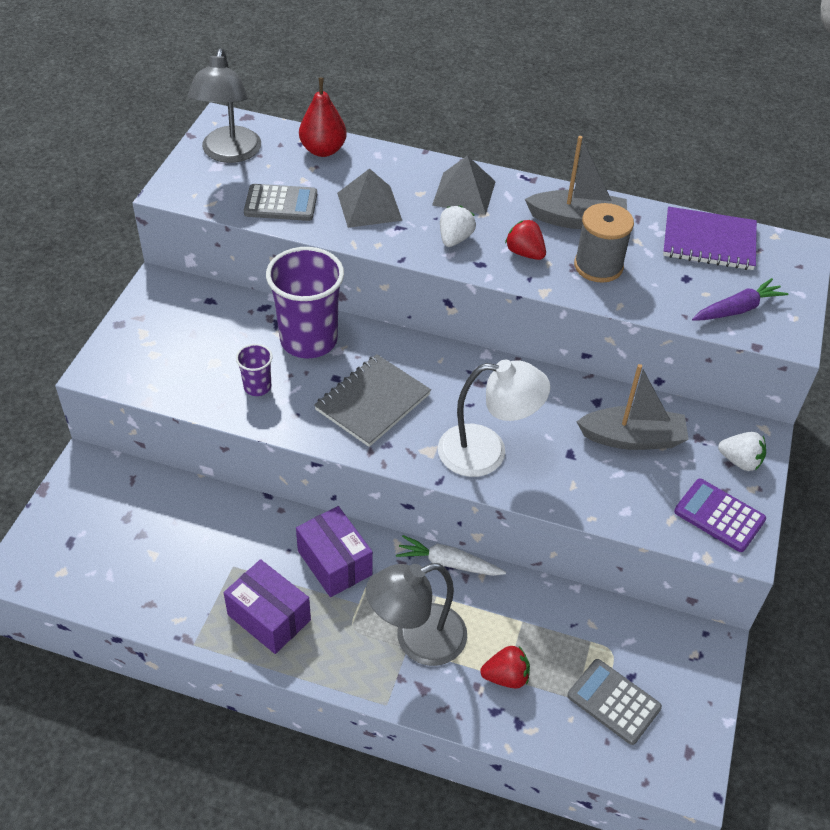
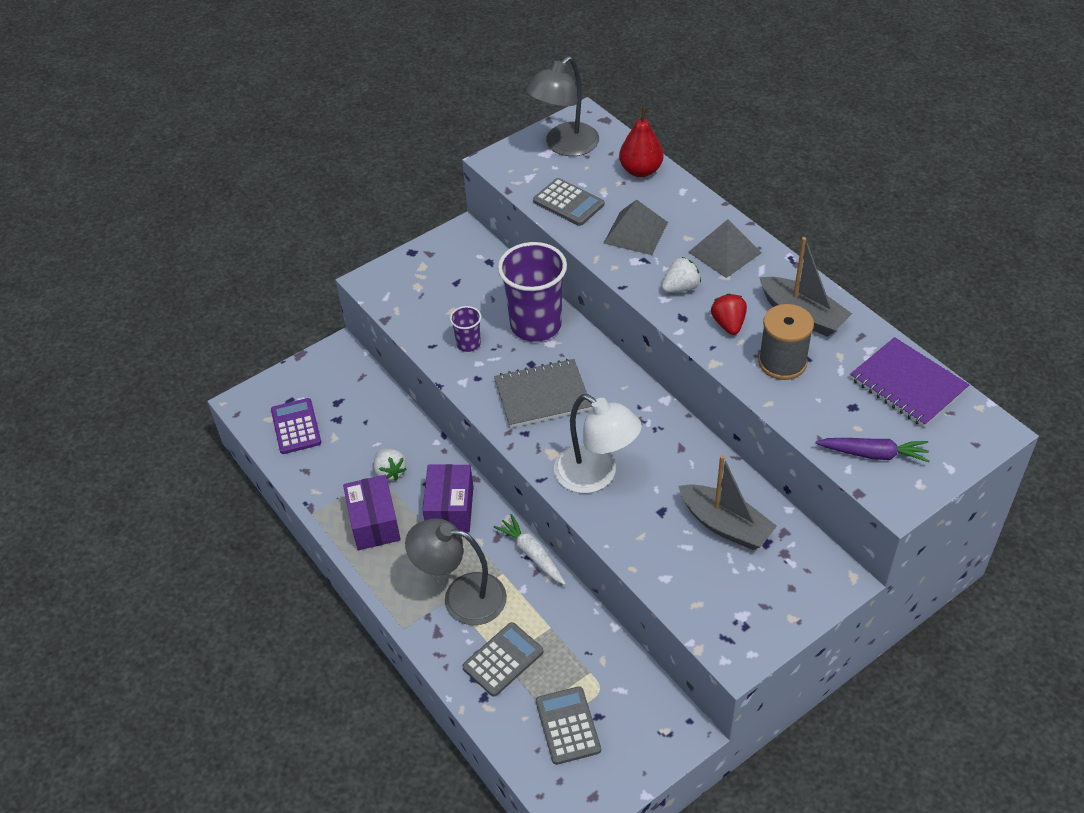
camera: 40 degrees right, 0 degrees up
(506, 677) = (503, 659): red strawberry -> grey calculator
(719, 516) = (740, 623): purple calculator -> purple calculator (296, 426)
(740, 461) = (802, 591): white strawberry -> white strawberry (390, 472)

